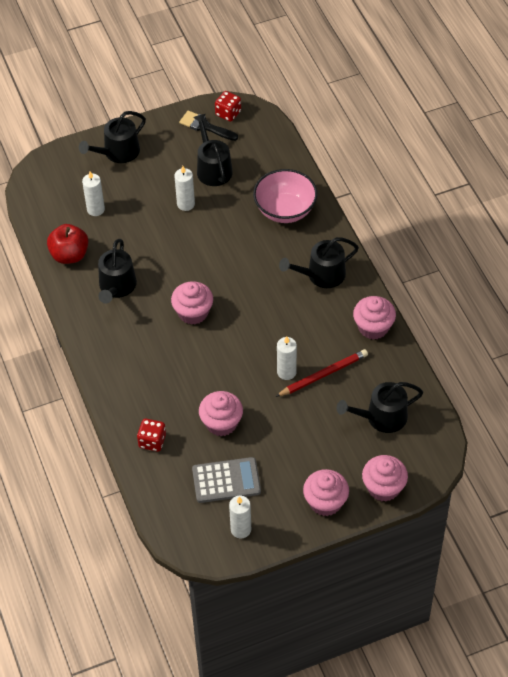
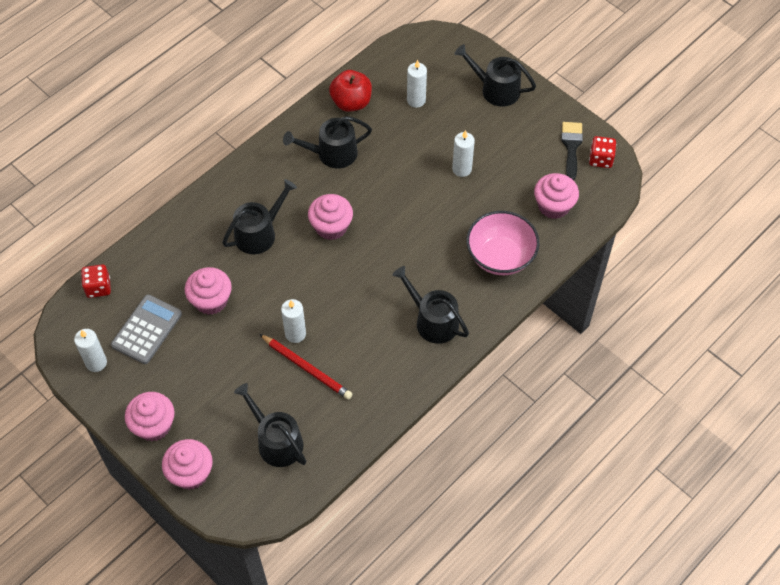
camera: 65 degrees right, 5 degrees up
(152, 441) = (167, 252): red dice -> red dice (98, 287)
(213, 168) = (520, 174): black watering can -> black watering can (259, 233)
(226, 480) = (146, 329): grey calculator -> grey calculator turned 120 degrees counterclockwise
(373, 327) = (388, 393): pink cupcake -> pink cupcake (553, 206)

